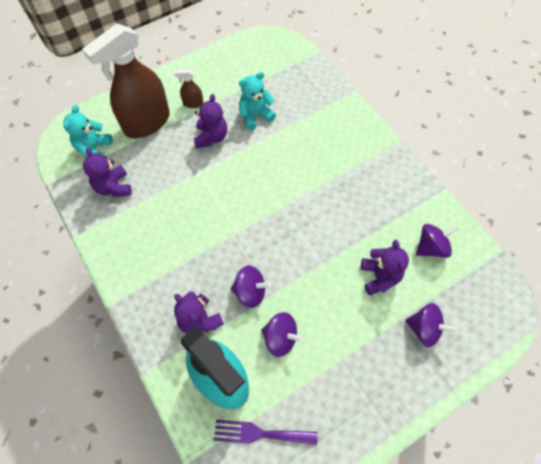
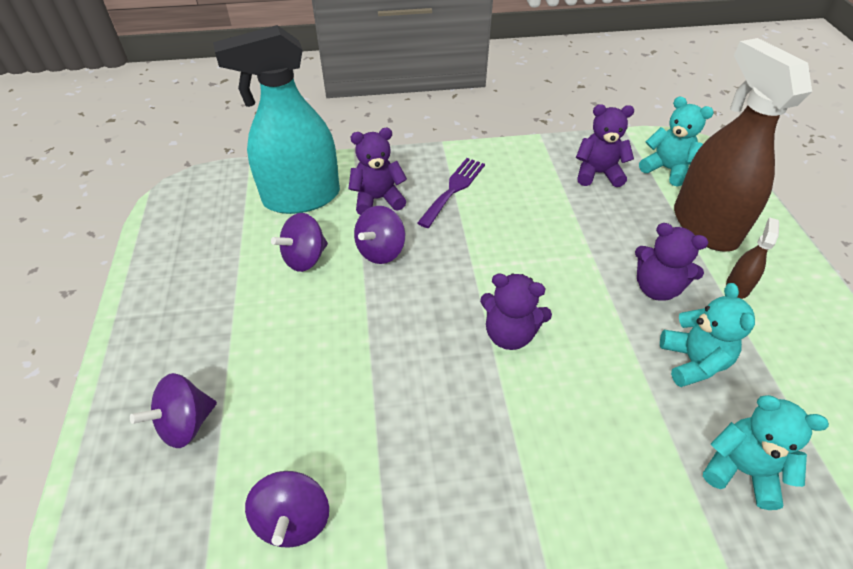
camera: 115 degrees right, 15 degrees down
(260, 433) = (226, 209): purple fork -> purple fork (453, 189)
(305, 93) = (741, 470): none -> turquoise teddy bear
(379, 277) = (301, 405): purple teddy bear -> purple teddy bear (509, 334)

